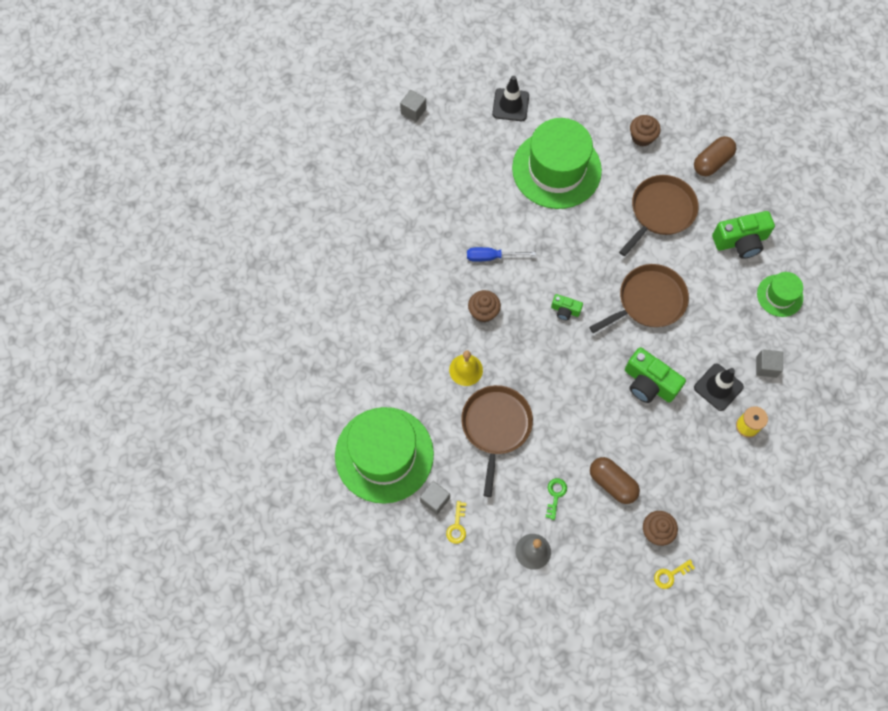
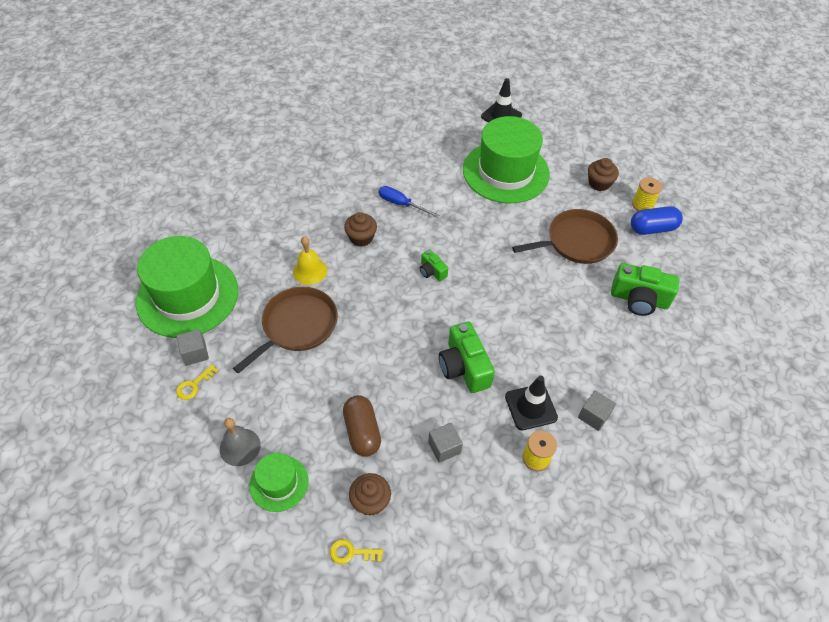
camera: 30 degrees right, 15 degrees down
(413, 111) = (420, 88): grey cube -> grey cube (444, 447)
(555, 495) = (301, 411): green key -> none
(648, 301) = (514, 302): brown pan -> none
(690, 141) = (642, 205): none -> yellow spool
(712, 162) = (652, 228): brown capsule -> blue capsule
(779, 295) = (650, 362): green hat -> green hat (279, 483)

